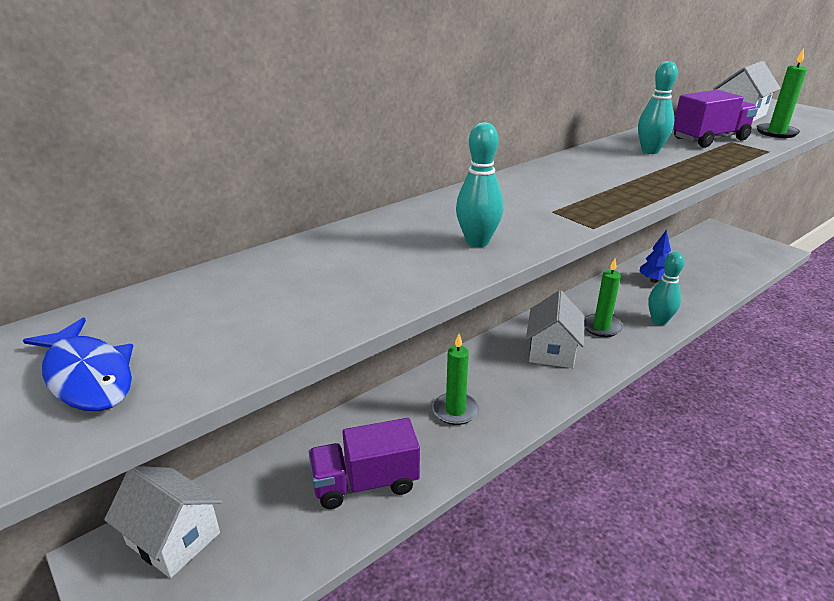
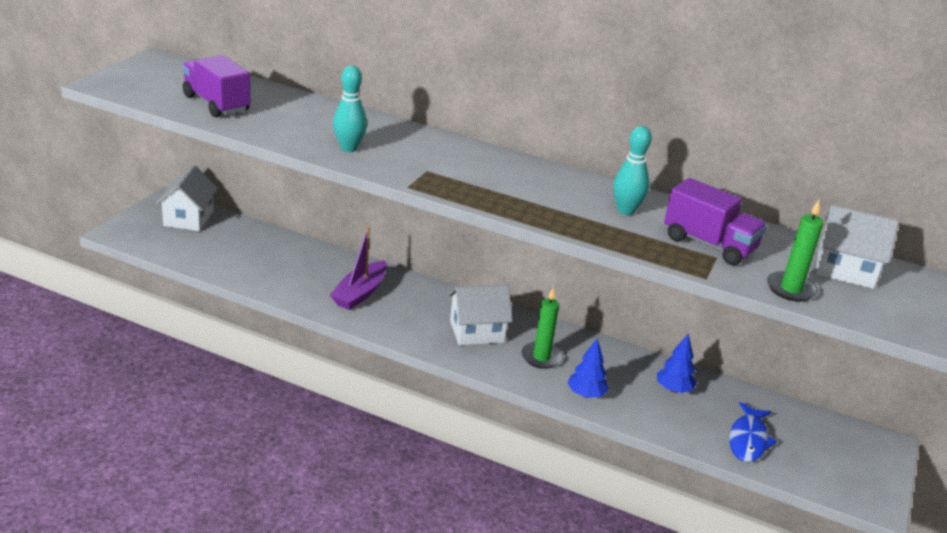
camera: 60 degrees right, 0 degrees up
(88, 376) = (145, 80): blue fish -> blue fish (748, 440)
(365, 483) = (264, 270): purple truck -> purple truck (216, 104)
(455, 410) = (360, 293): green candle -> purple boat
(659, 321) = (586, 394): turquoise bowling pin -> blue tree

